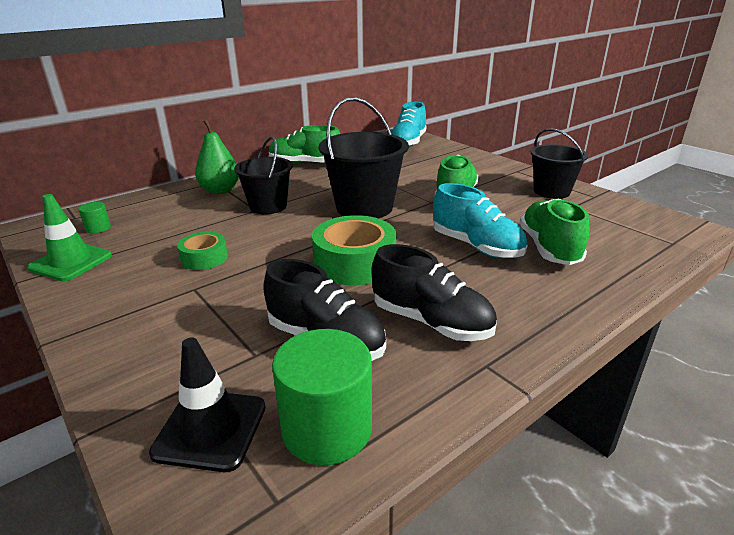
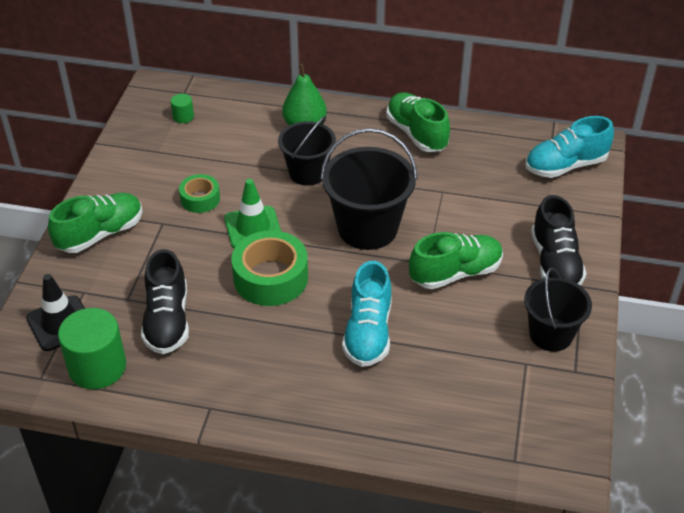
camera: 50 degrees right, 15 degrees up
(71, 262) = (135, 144): green traffic cone -> green traffic cone (253, 228)
(431, 322) = (233, 359): black shoe -> black shoe (555, 263)
(549, 248) = (412, 379): green shoe -> green shoe (100, 234)

